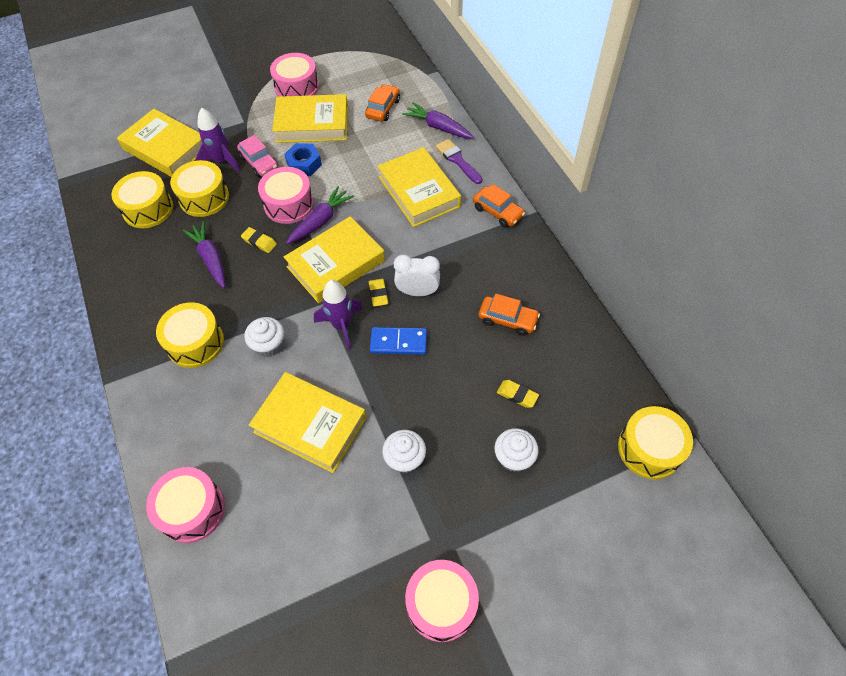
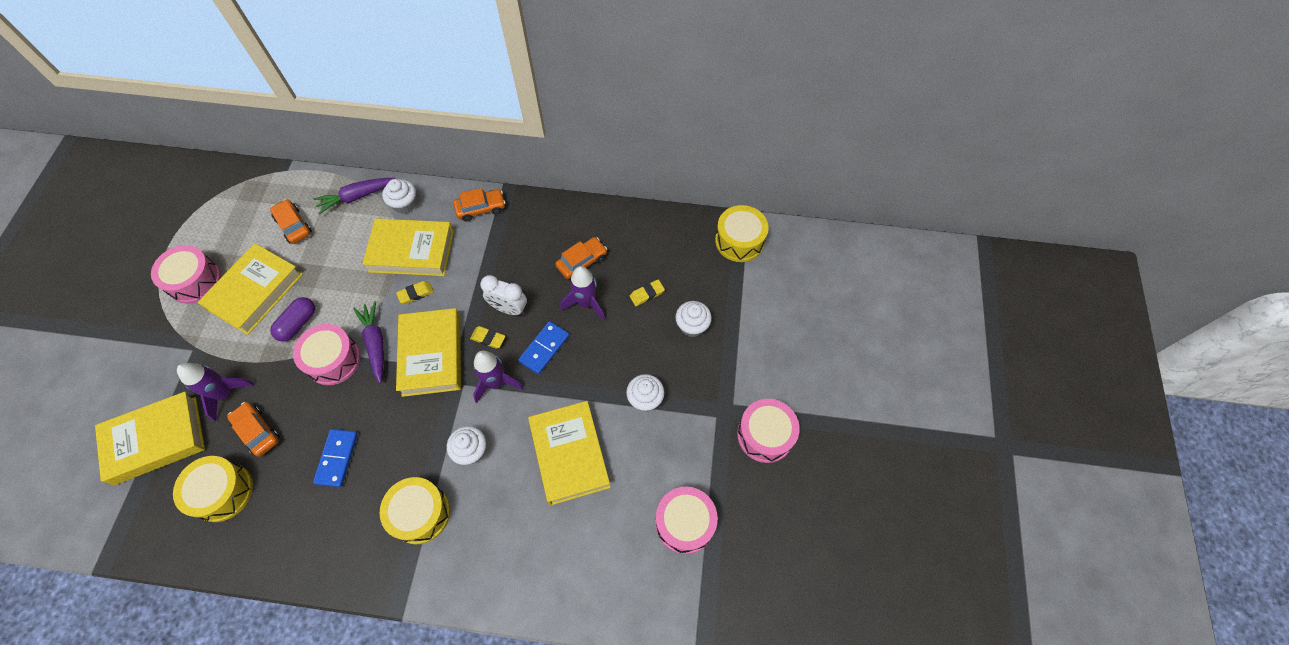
camera: 60 degrees left, 5 degrees up
(192, 510) = (581, 587): pink drum -> pink drum (684, 523)
(204, 197) = (257, 431): yellow drum -> orange car
(210, 258) = (337, 458): purple carrot -> blue domino
(259, 162) = (259, 361): pink car -> none
(259, 242) = (354, 406): yellow eraser -> yellow eraser (416, 293)
(304, 164) = (298, 324): blue nut -> purple capsule
(310, 425) = (569, 454): yellow book -> yellow book turned 75 degrees counterclockwise
(417, 292) = (509, 308): white clock -> white clock turned 105 degrees counterclockwise
(457, 160) = (405, 204): purple brush -> white cupcake
(467, 348) = (586, 303): none -> purple rocket

